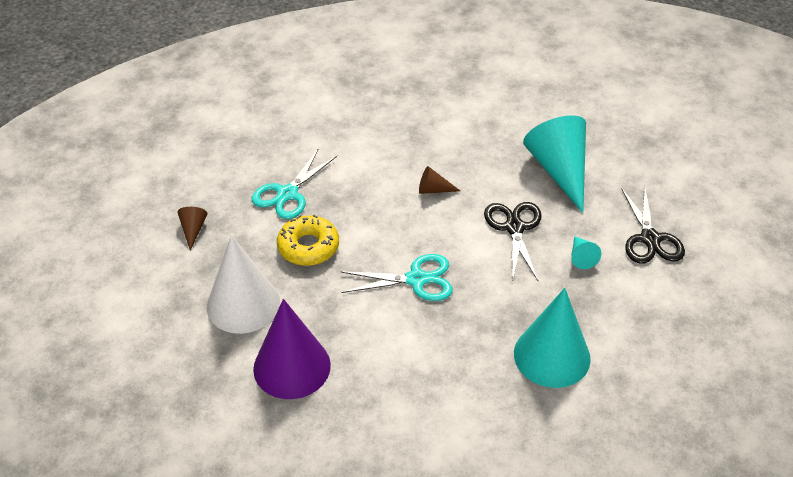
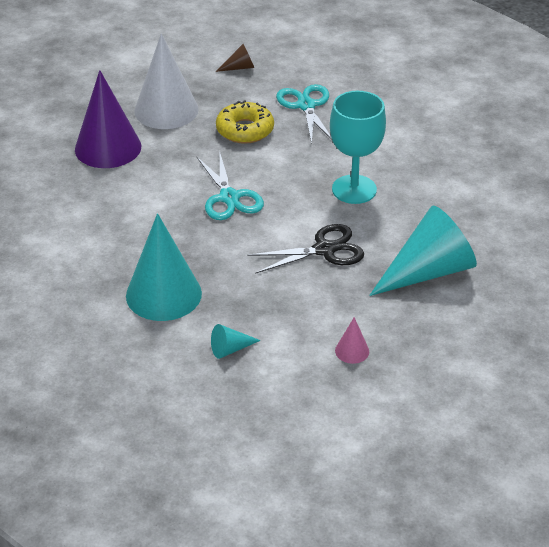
camera: 75 degrees right, 5 degrees down
(288, 194) = (306, 106): turquoise scissors -> turquoise scissors turned 60 degrees clockwise
(433, 190) = (354, 189): brown cone -> turquoise goblet
(581, 257) = (302, 301): turquoise cone -> turquoise cone (230, 349)
(650, 239) = (352, 351): black scissors -> pink cone

